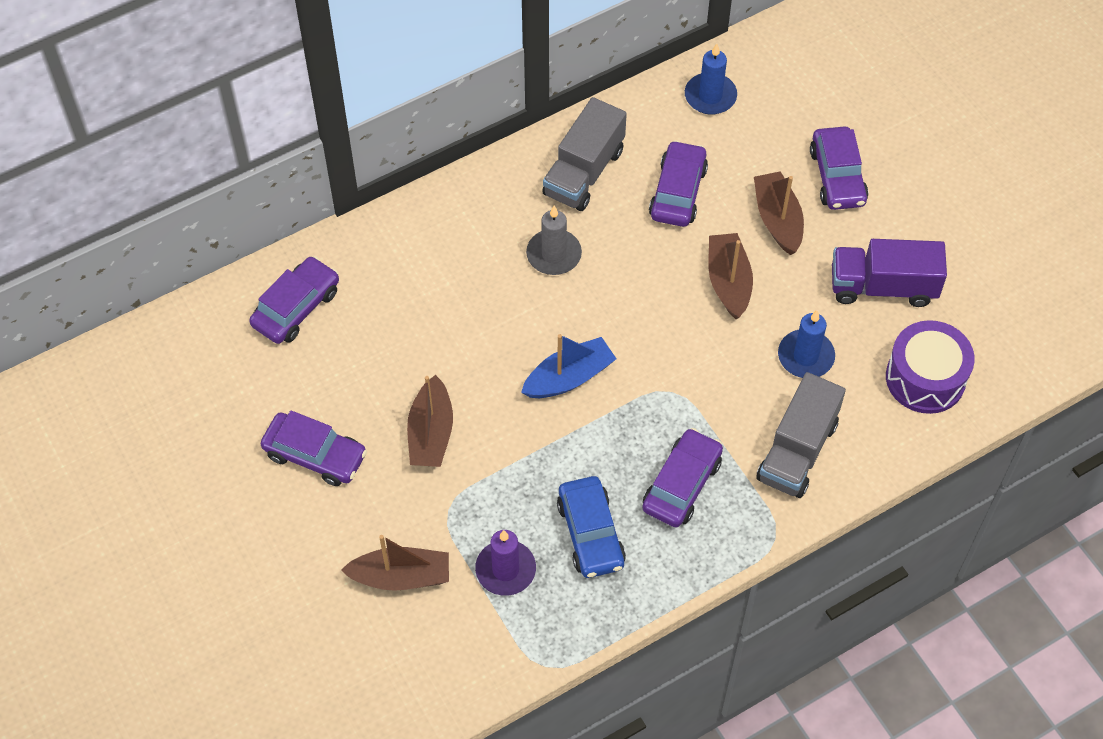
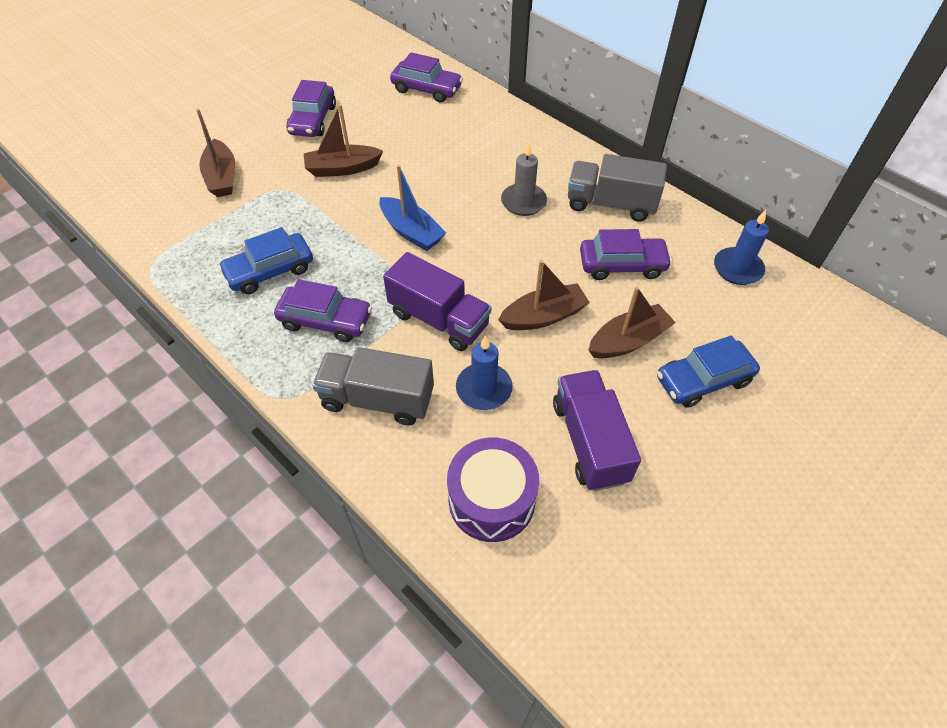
camera: 75 degrees right, 5 degrees down
(505, 570) = (232, 229): purple candle -> none
(708, 377) = (439, 319): none -> purple truck
(837, 176) = (703, 380): purple car -> blue car

